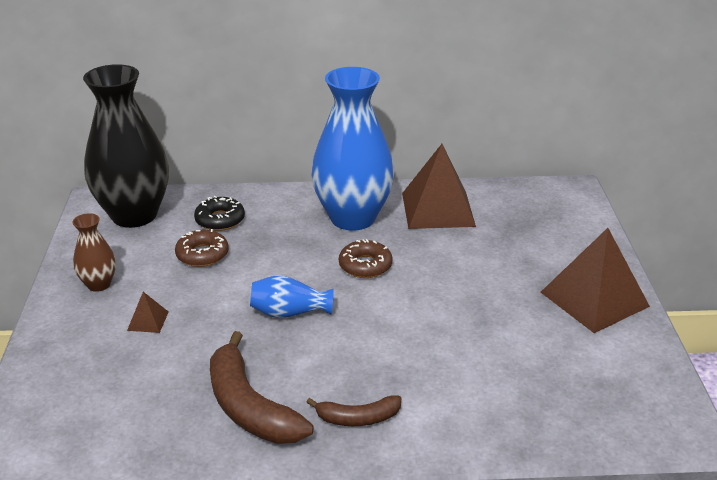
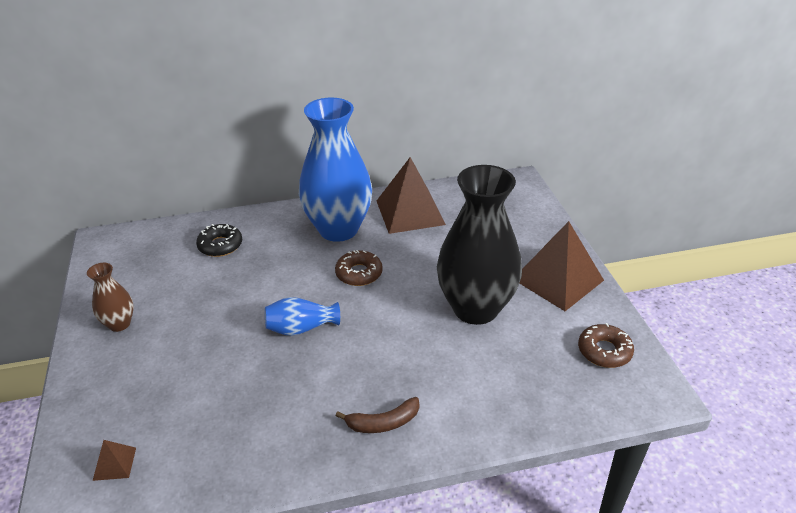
camera: 10 degrees left, 5 degrees up
(134, 215) = (140, 250): black vase -> black vase (475, 308)
(148, 321) = (173, 354): brown pyramid -> brown pyramid (114, 463)
(202, 254) = (211, 281): brown donut -> brown donut (604, 351)
(249, 407) = (284, 427): brown banana -> none

